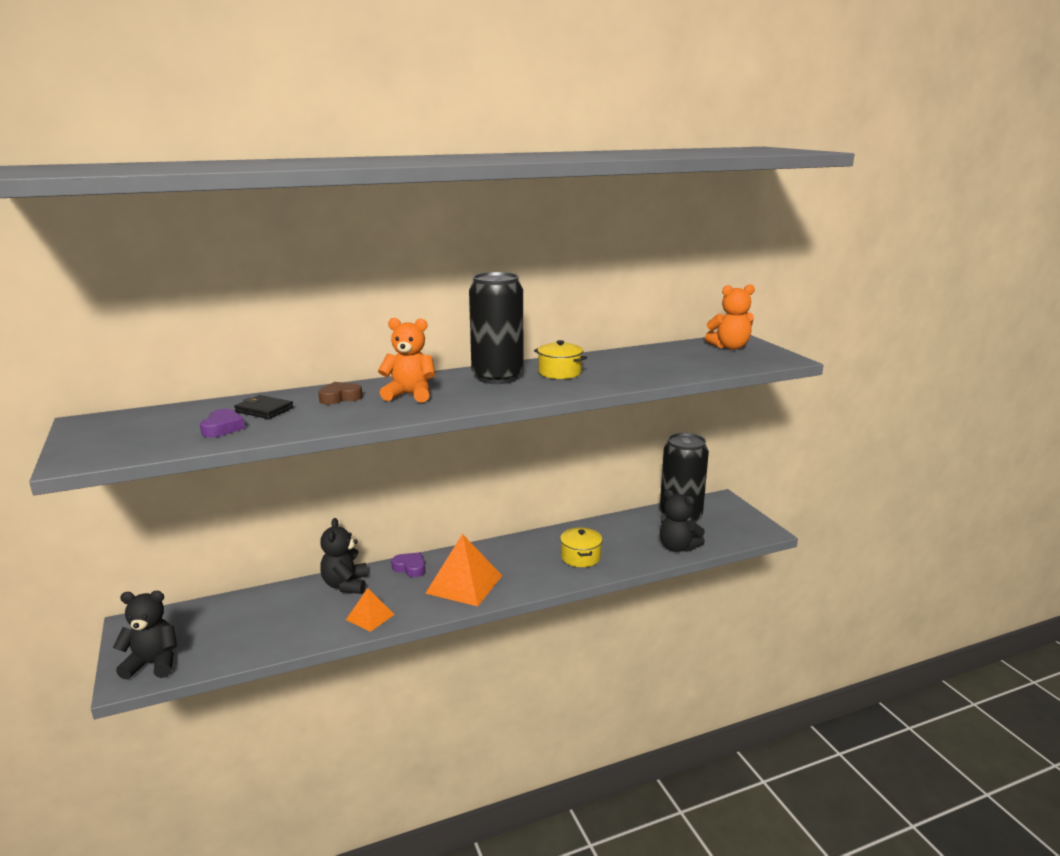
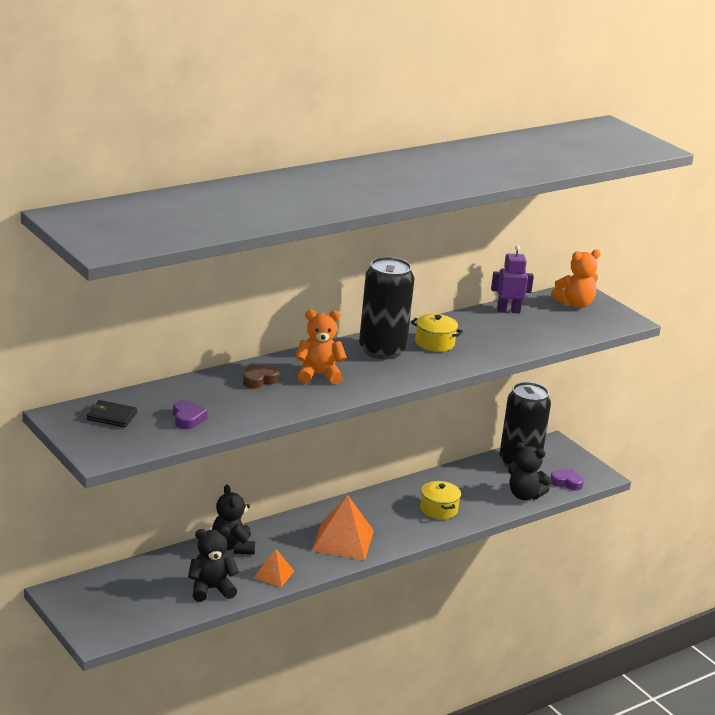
camera: 15 degrees left, 5 degrees up
(153, 664) = (107, 624): black teddy bear -> black teddy bear (211, 589)
(264, 410) = (204, 397): black wallet -> black wallet (111, 416)
(410, 568) = (284, 527): purple heart -> purple heart (566, 482)
(655, 351) = (508, 311): none -> purple robot

